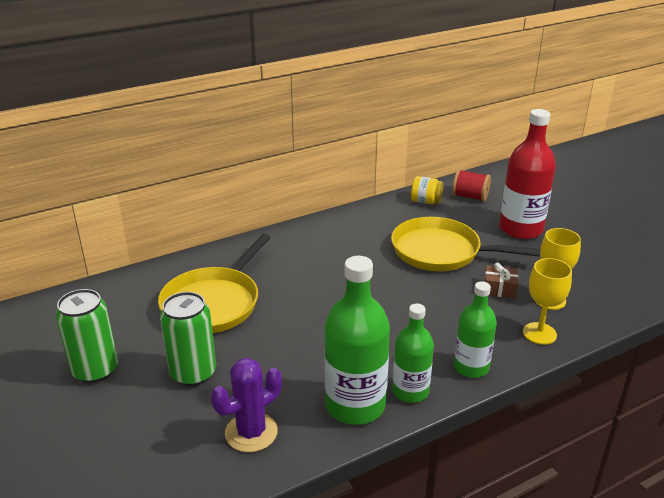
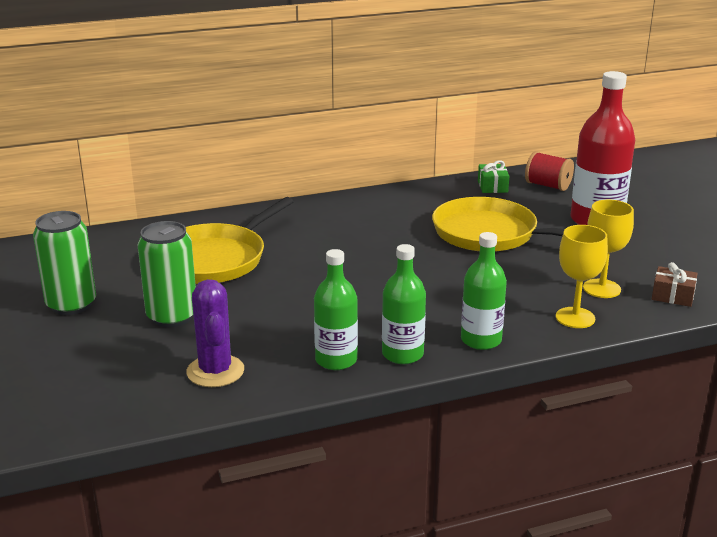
camera: 10 degrees right, 5 degrees down
(251, 432) = (215, 371): purple cactus -> purple cactus turned 75 degrees counterclockwise
(355, 405) = (336, 360): green bottle -> green bottle, size x0.62
(426, 201) = (492, 186): yellow jar -> green gift
(499, 289) = (545, 274): brown gift -> brown gift (672, 296)

